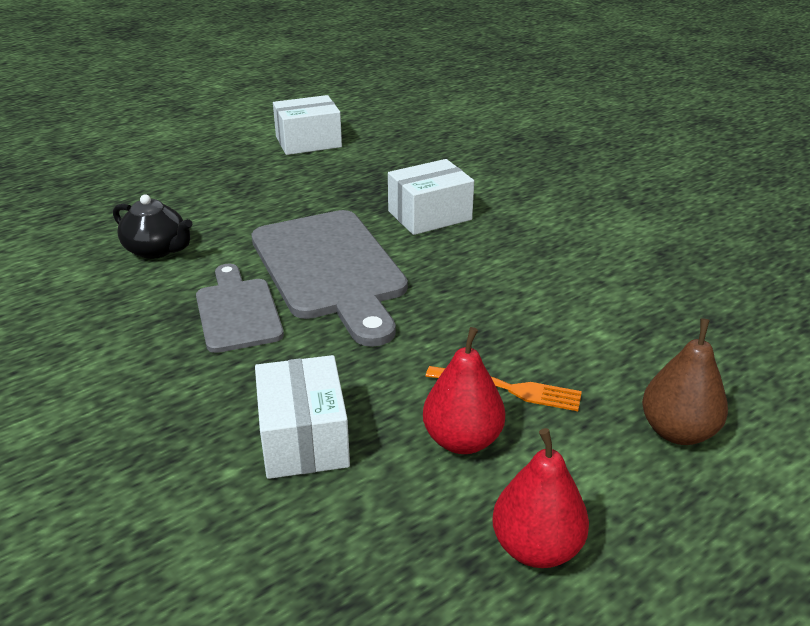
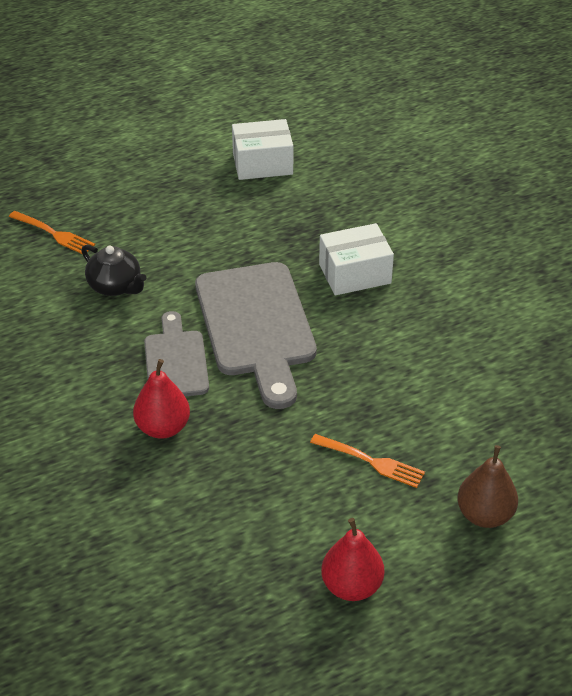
camera: 10 degrees right, 10 degrees up
(81, 212) = (53, 233): none -> orange fork
(303, 438) = (211, 482): white box -> none
(462, 440) = (324, 500): red pear -> red pear (163, 428)

